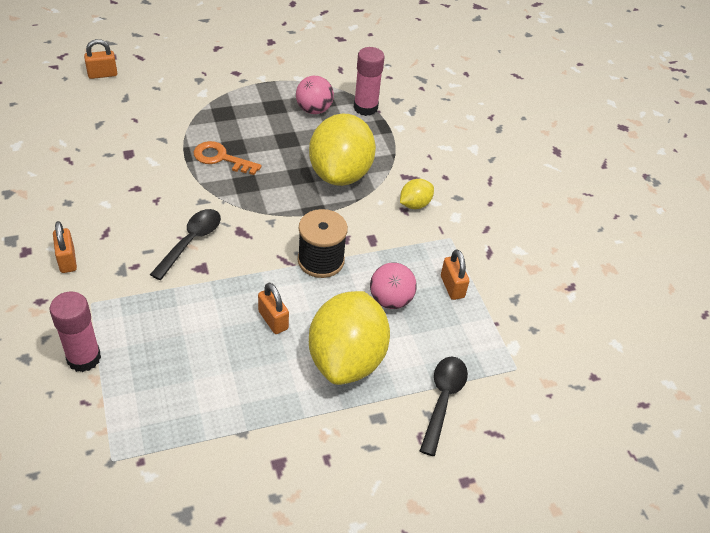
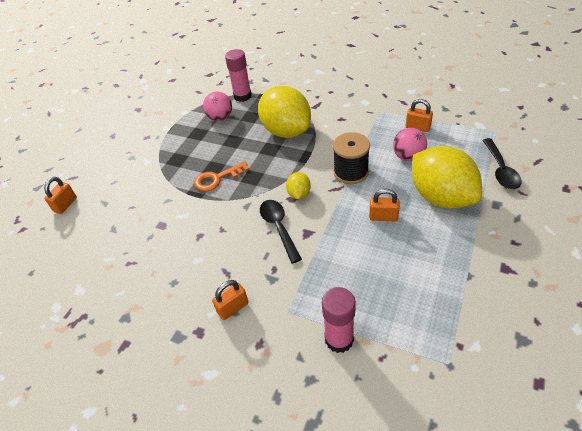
camera: 40 degrees left, 0 degrees up
(67, 260) = (233, 308): orange padlock -> orange padlock turned 60 degrees counterclockwise
(415, 204) = (341, 112): yellow lemon -> yellow lemon (299, 194)
(443, 400) = (500, 170): black spoon -> black spoon turned 150 degrees counterclockwise

